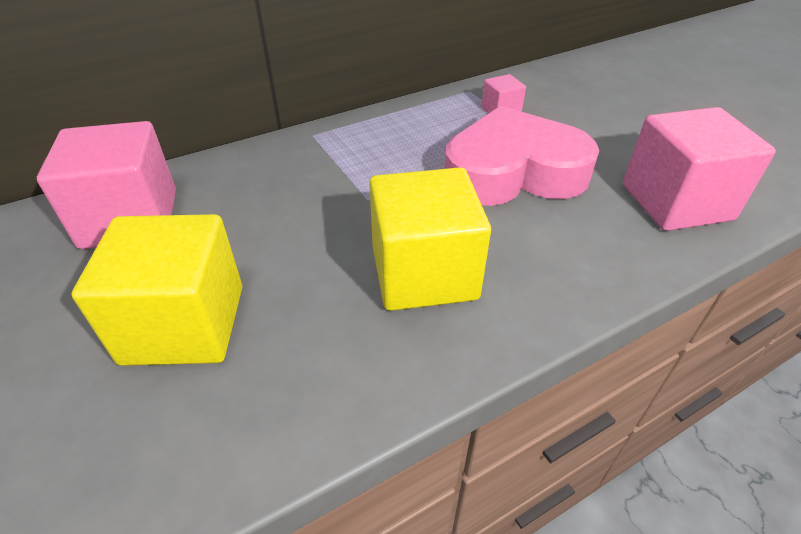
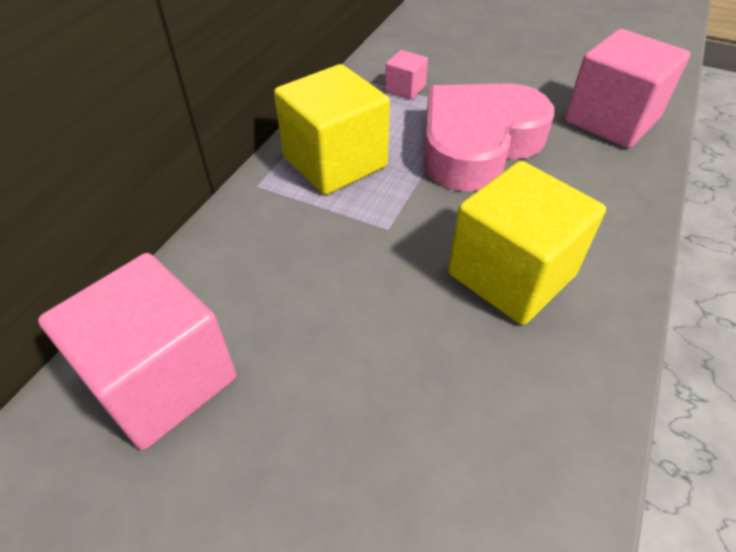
camera: 35 degrees left, 5 degrees up
(184, 324) = (365, 453): yellow cube -> yellow cube (335, 162)

